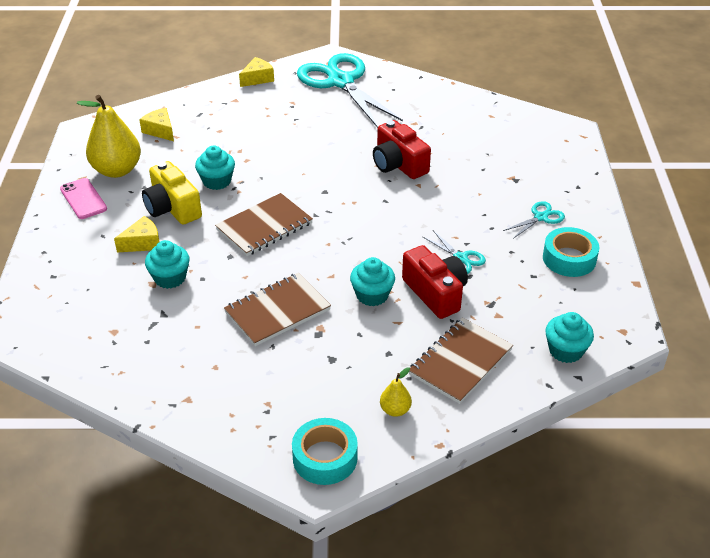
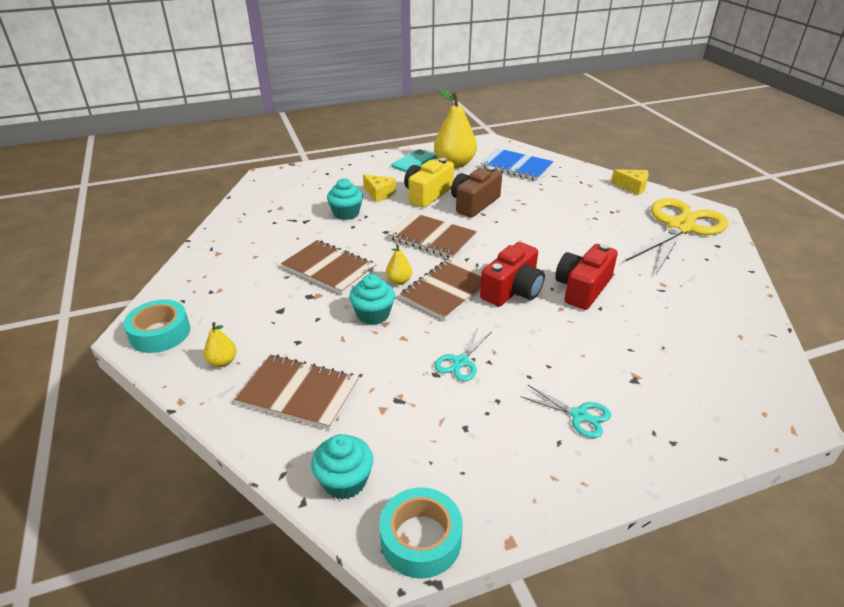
camera: 70 degrees right, 5 degrees down
(83, 199) = (413, 161): pink phone -> turquoise phone
(160, 131) = (516, 166): yellow cheese -> blue notebook
(217, 181) = (474, 203): turquoise cupcake -> brown camera
(327, 267) = (399, 281): none -> yellow pear
(341, 82) = (680, 227): turquoise scissors -> yellow scissors
(359, 240) = (447, 290): none -> brown notebook
(435, 293) = (396, 355): red camera -> red camera (512, 290)
(569, 258) = (517, 457): turquoise tape -> turquoise tape (421, 539)

